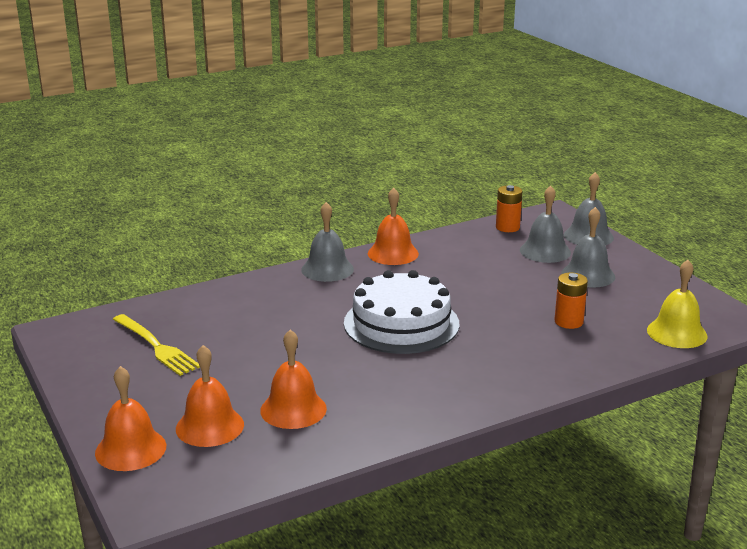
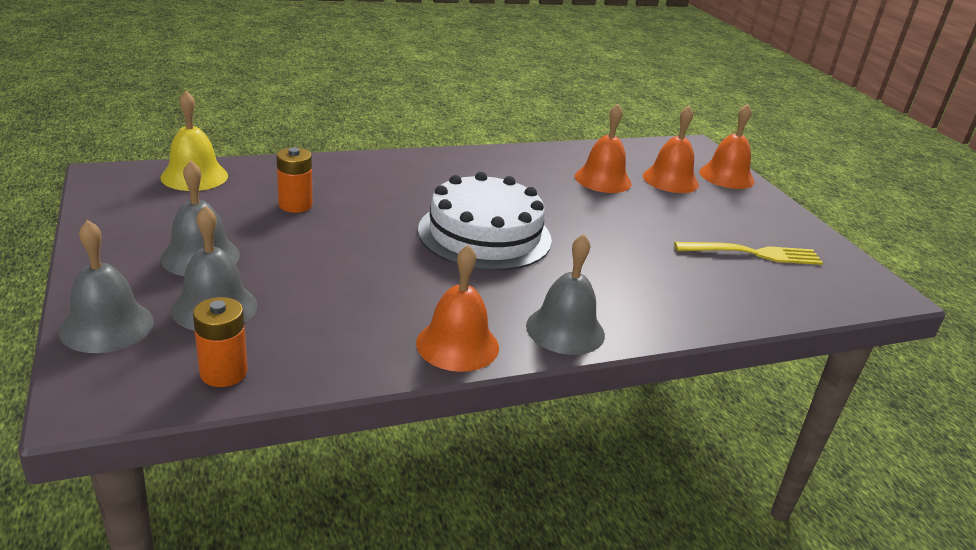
camera: 175 degrees left, 5 degrees up
(157, 347) = (754, 254): yellow fork -> yellow fork turned 120 degrees clockwise

